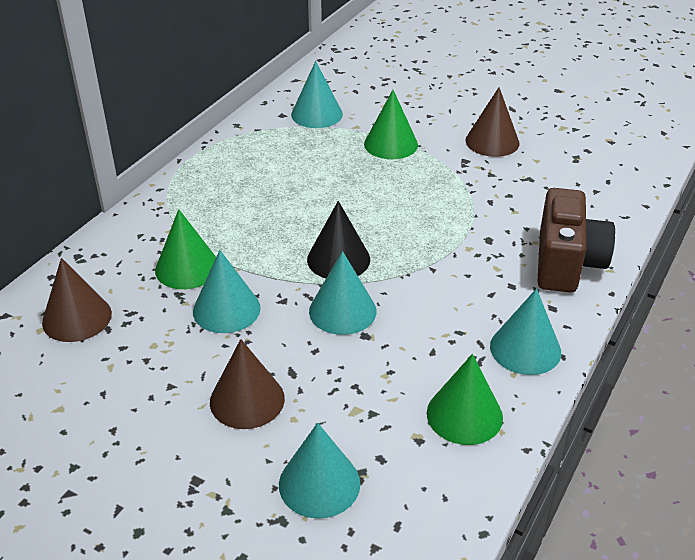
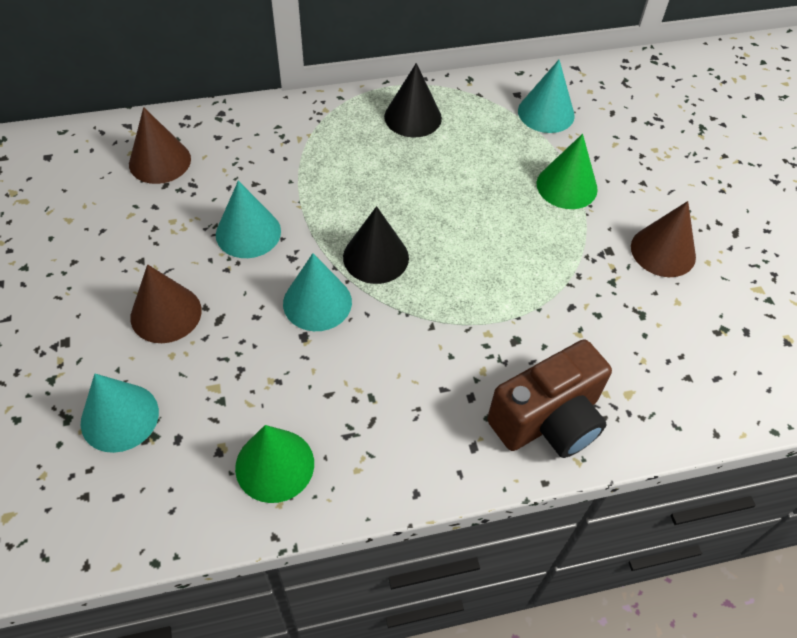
camera: 45 degrees right, 15 degrees up
(187, 268) = (270, 178): green cone -> none
(233, 168) = (413, 117): none -> black cone
(525, 349) = (397, 459): turquoise cone -> none

